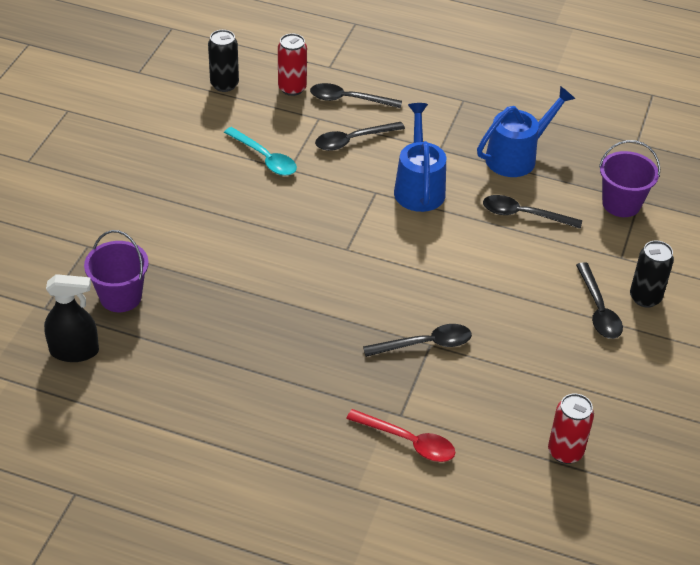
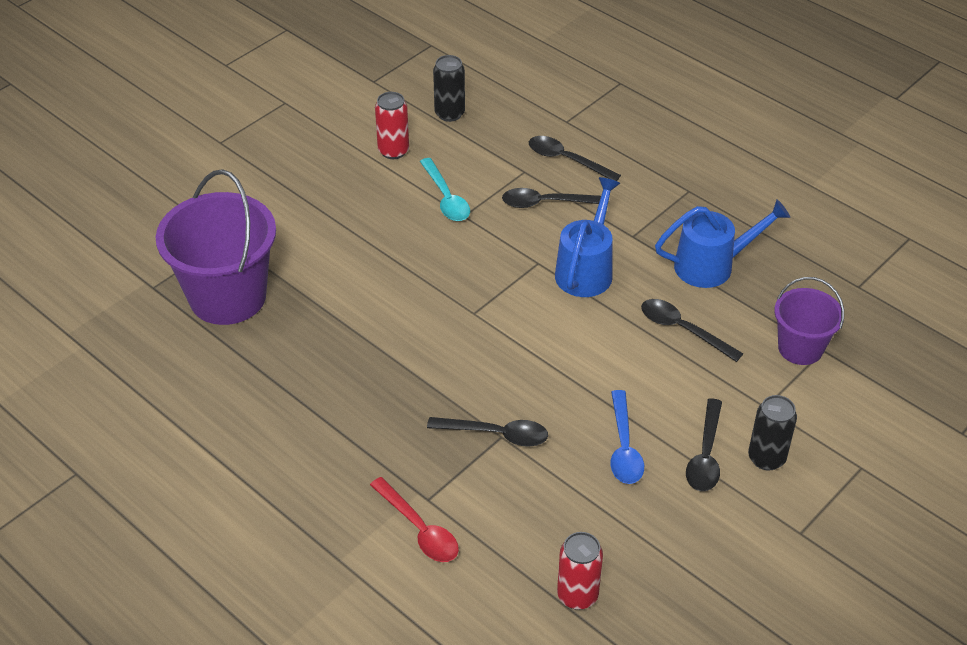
camera: 25 degrees right, 0 degrees up
(74, 351) = (155, 337): black spray bottle -> none
(120, 297) = (228, 297): purple bucket -> purple bucket, size x1.77
(292, 88) = (515, 134): red can -> red can (393, 151)
(533, 323) = (624, 447): none -> blue spoon

